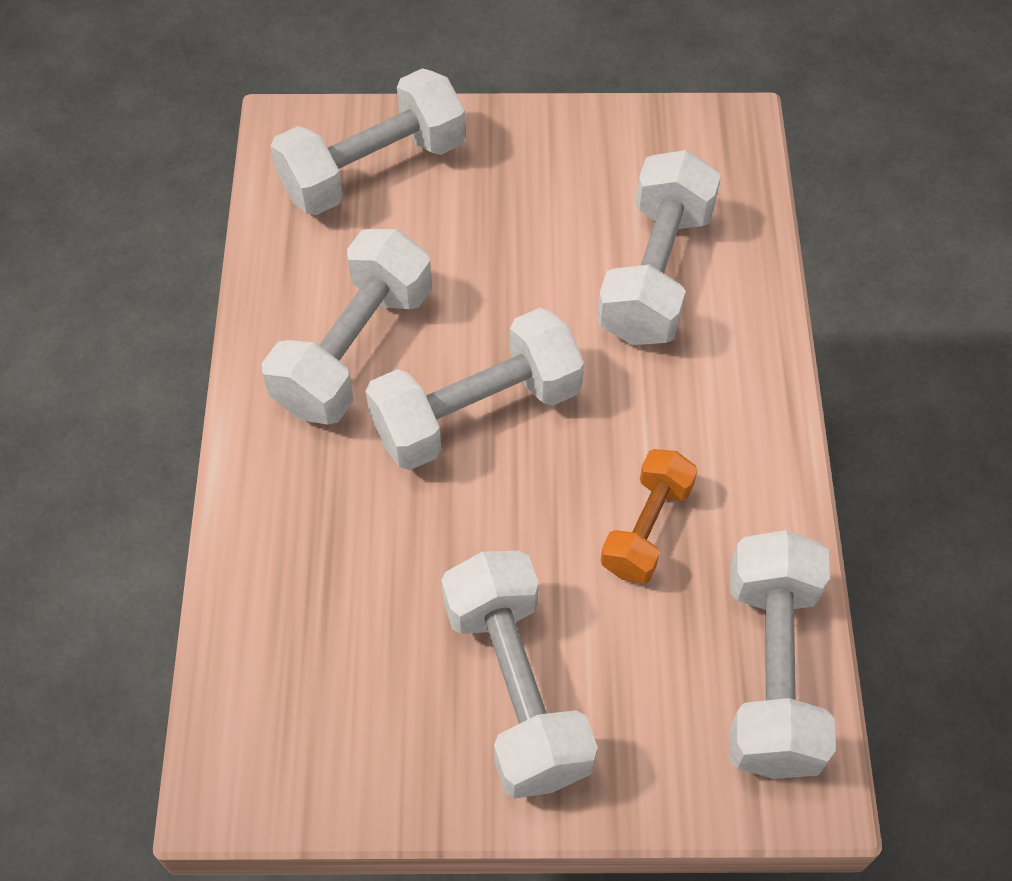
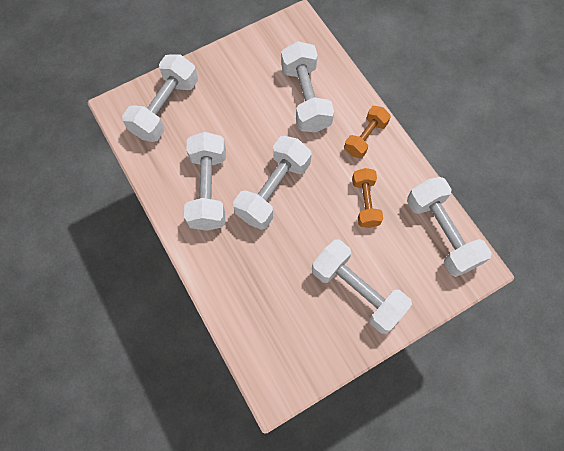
camera: 30 degrees left, 10 degrees up
(729, 404) = (365, 137): none -> orange dumbbell

